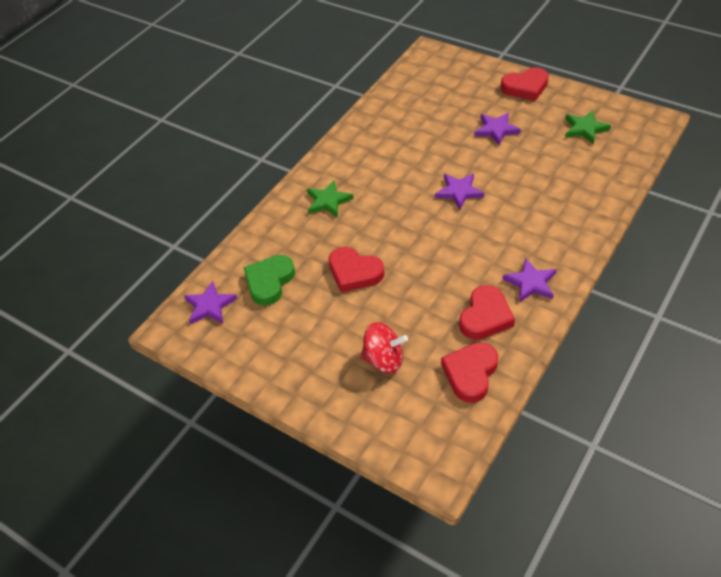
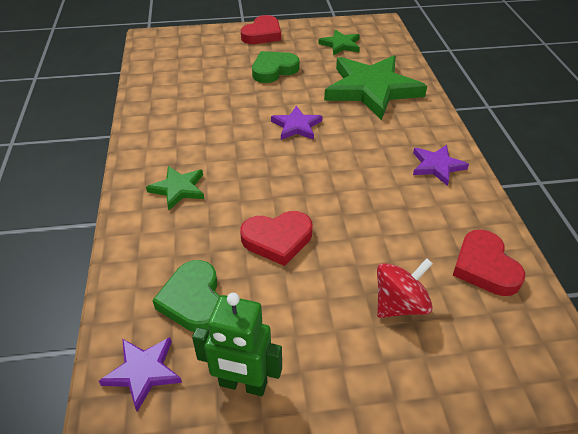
camera: 45 degrees left, 5 degrees down
(251, 345) = (243, 384): none -> green robot
(485, 316) = (436, 212): red heart -> none
(496, 130) = (273, 70): purple star -> green heart
(560, 188) = (372, 89): none -> green star

